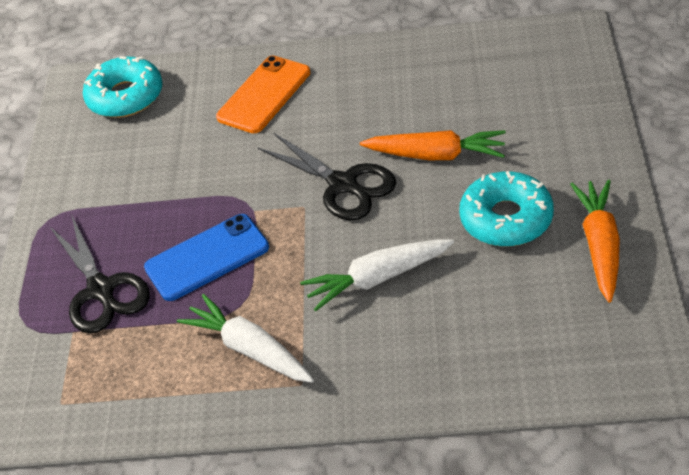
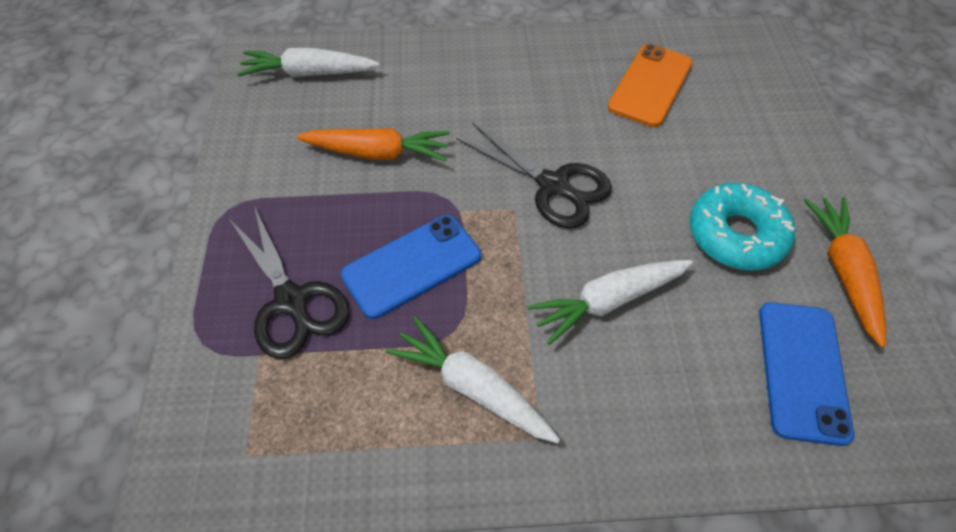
camera: 10 degrees left, 10 degrees up
(125, 96) = (309, 73): turquoise donut -> white carrot
(264, 95) = (456, 80): orange phone -> orange phone (650, 85)
(436, 155) = (647, 157): orange carrot -> orange carrot (377, 153)
(540, 326) = (802, 371): none -> blue phone

